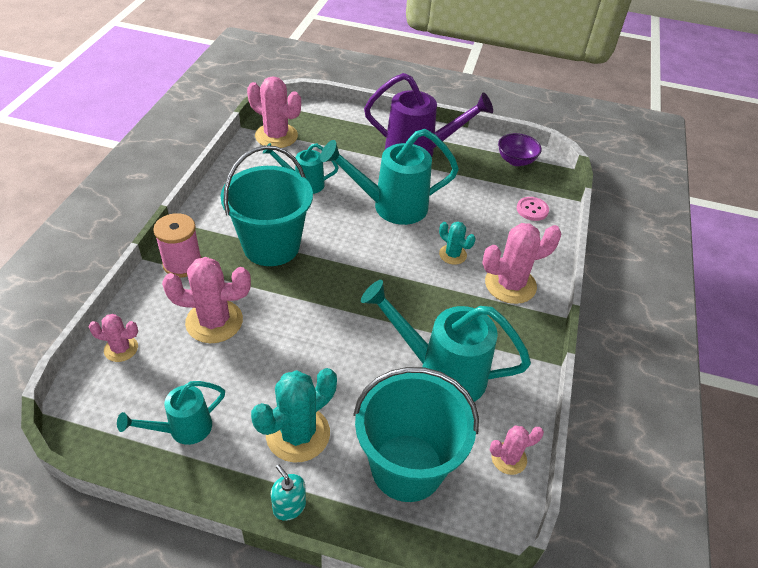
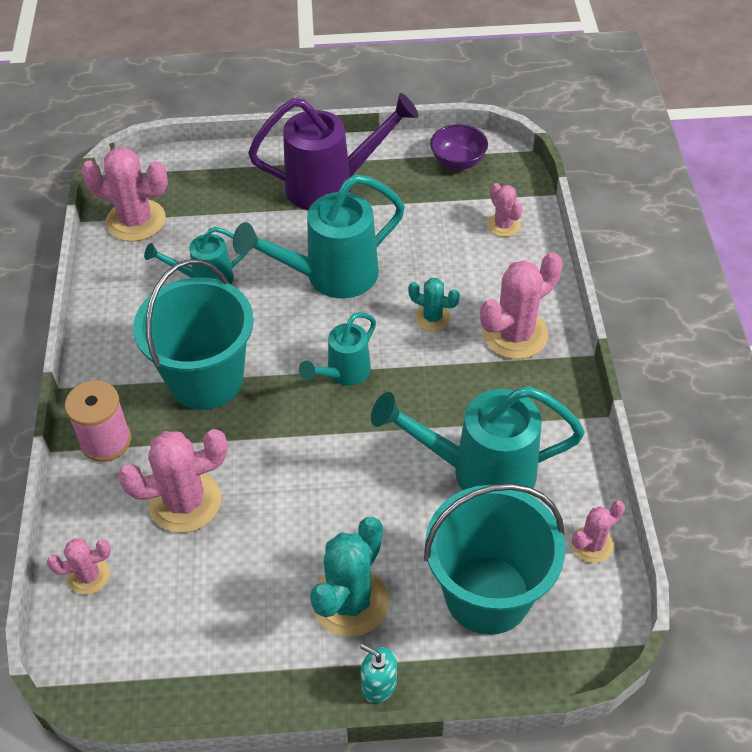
camera: 15 degrees left, 5 degrees up
(182, 429) = (215, 644): turquoise watering can -> turquoise watering can (343, 374)
(532, 210) = (503, 225): pink button -> pink cactus

